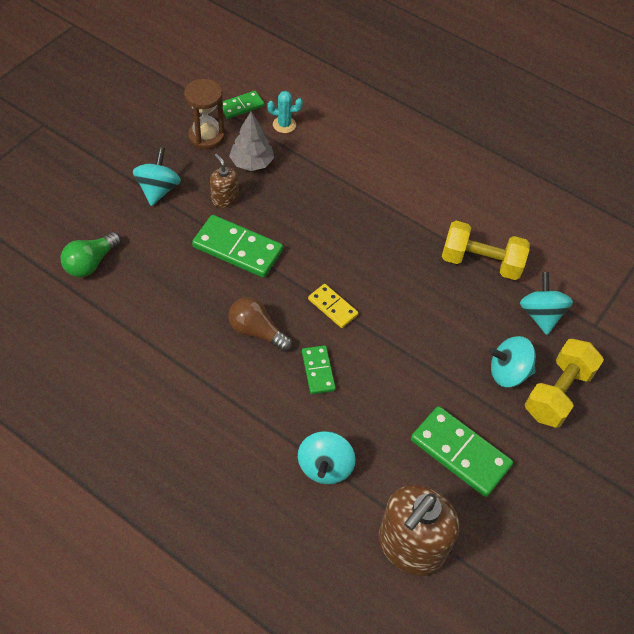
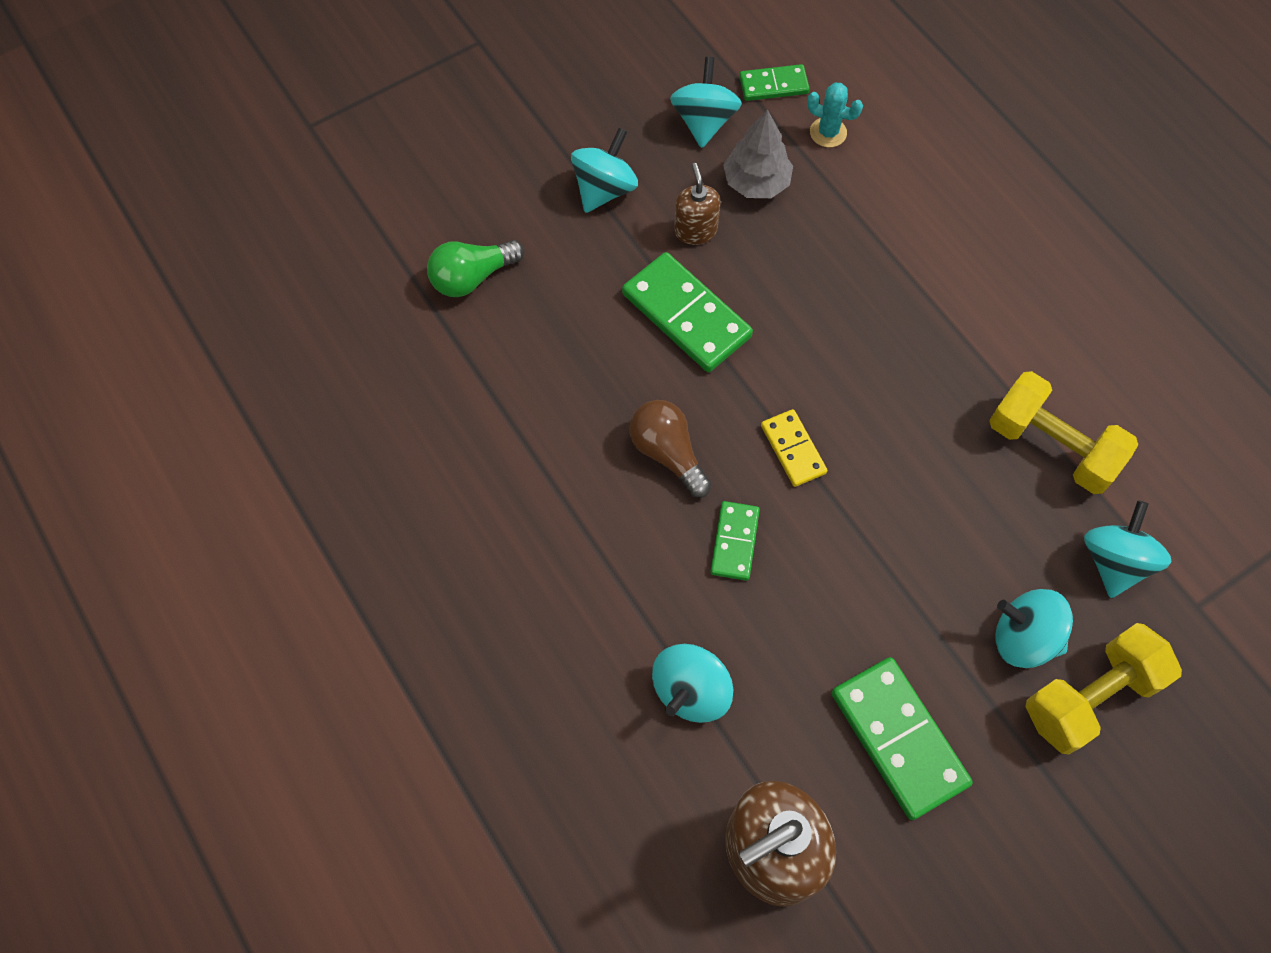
camera: 25 degrees right, 10 degrees up
(206, 136) = (704, 121): brown hourglass -> turquoise spinning top

